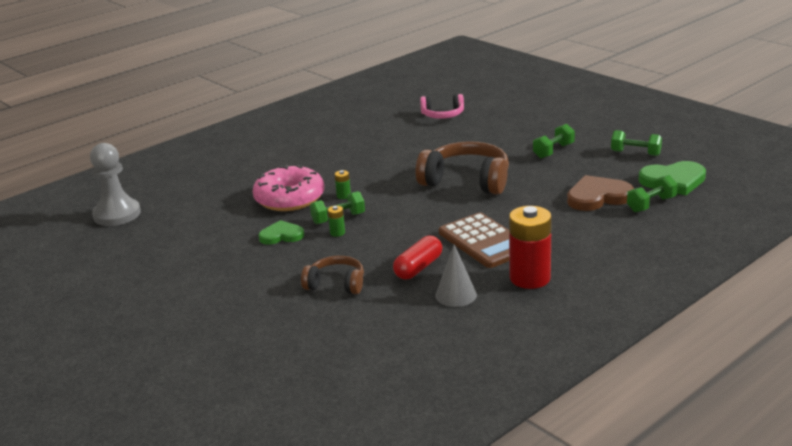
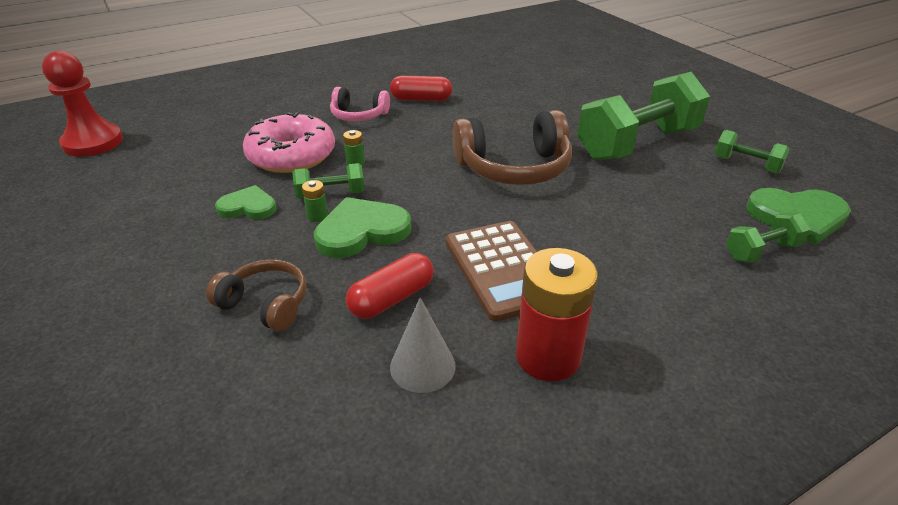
camera: 10 degrees right, 10 degrees up
(117, 214) = (93, 142): grey pawn -> red pawn
(369, 143) = (421, 99): none -> red capsule
(375, 236) = (361, 231): none -> green heart
(442, 115) = (518, 79): pink headphones -> pink headphones (358, 115)
(466, 181) = (514, 168): brown headphones -> brown headphones turned 135 degrees clockwise
(553, 151) = (637, 144): green dumbbell -> green dumbbell, size x2.16
(598, 197) = (684, 224): brown heart -> none

